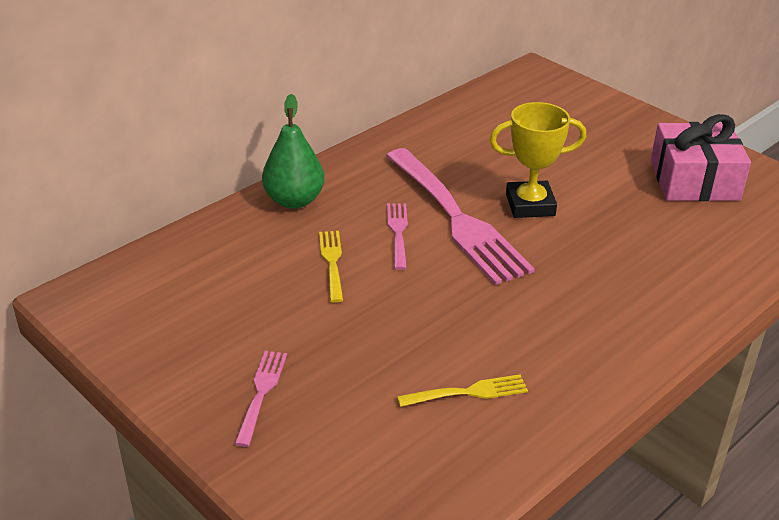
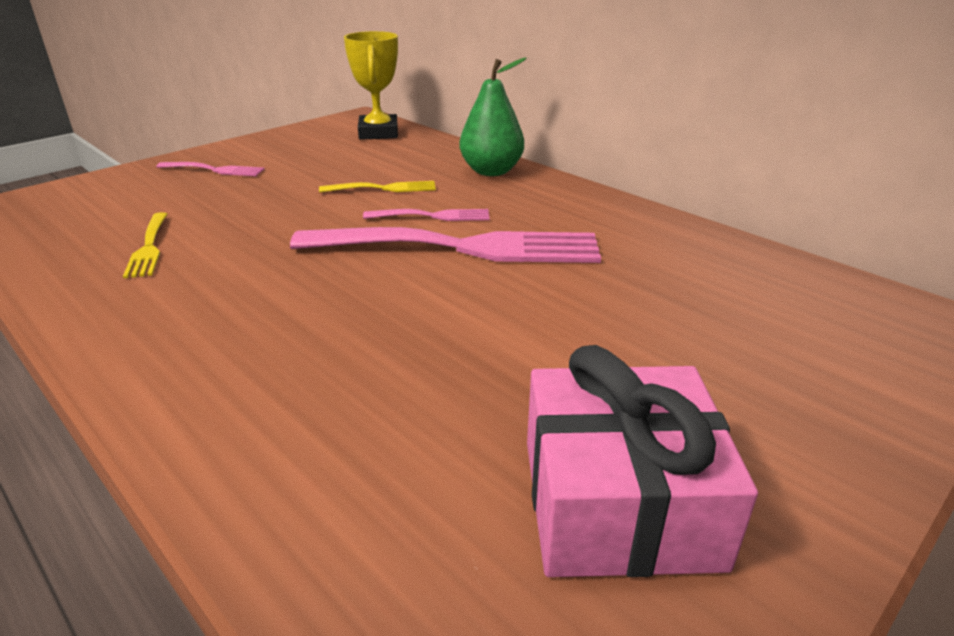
camera: 90 degrees right, 5 degrees down
(457, 219) = (460, 247): pink fork -> pink fork turned 150 degrees counterclockwise
(530, 205) = (497, 298): yellow trophy -> yellow trophy (378, 133)

